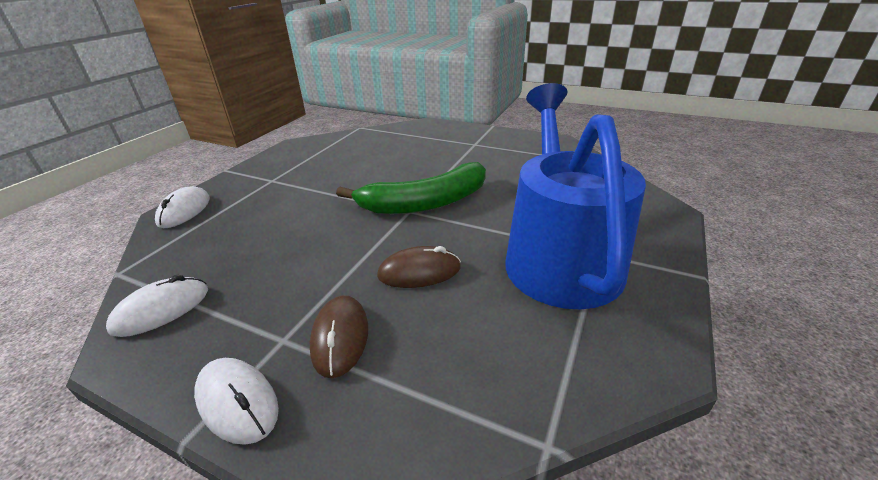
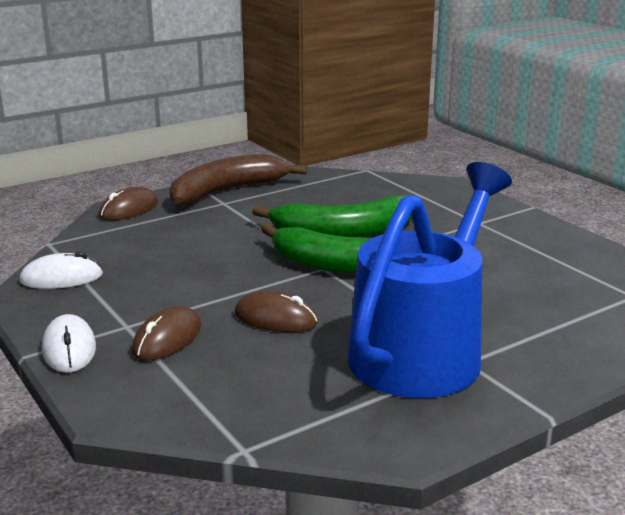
camera: 30 degrees right, 10 degrees down
(184, 211) = (129, 209): white mouse -> brown mouse
(266, 170) = (227, 191): none -> brown banana
(393, 177) = (344, 232): none -> green banana

